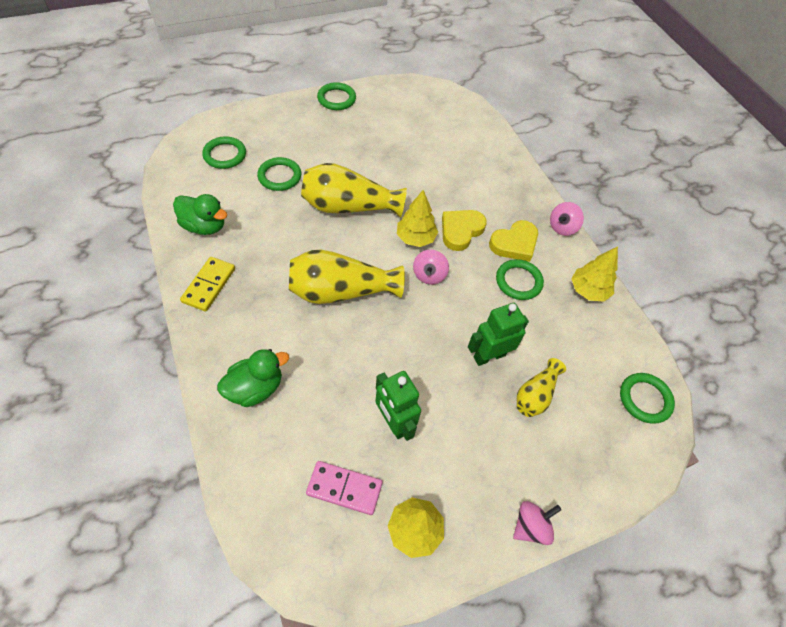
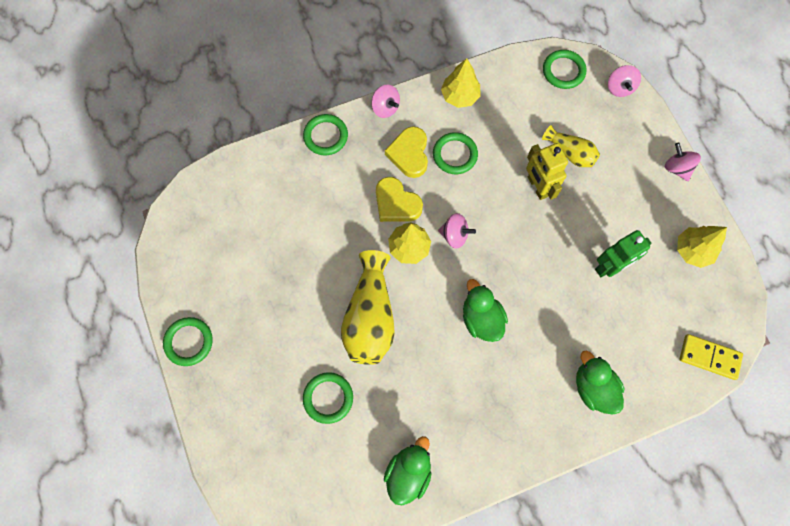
camera: 85 degrees left, 15 degrees up
(209, 285) = (486, 452): yellow domino -> yellow domino (709, 357)
(225, 155) = (295, 469): green ring -> green ring (325, 136)
(341, 291) = (481, 318): yellow vase -> green duck
(344, 488) = (670, 304): pink domino -> none
(489, 356) = (537, 187): green robot -> yellow robot
(514, 244) = (409, 154): yellow heart -> yellow heart turned 150 degrees counterclockwise
(636, 465) = (619, 88): none -> pink spinning top

